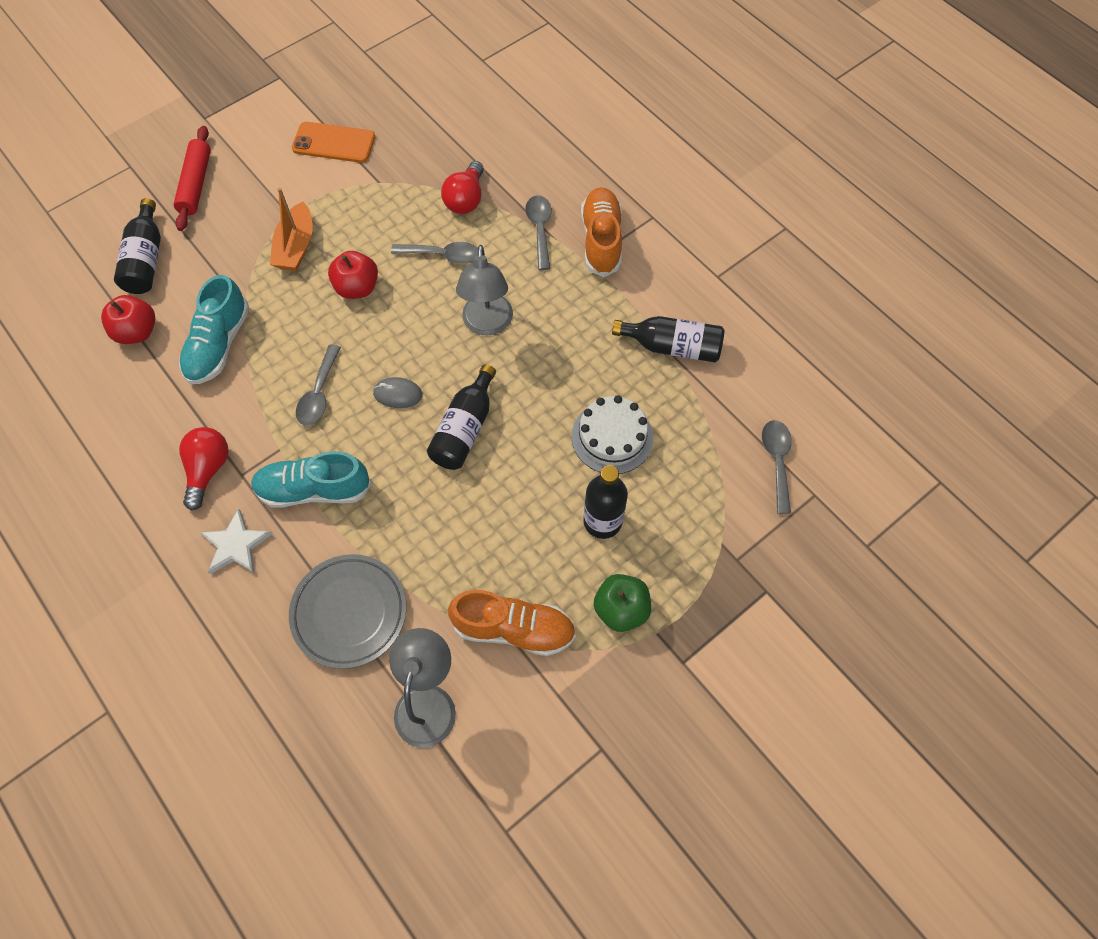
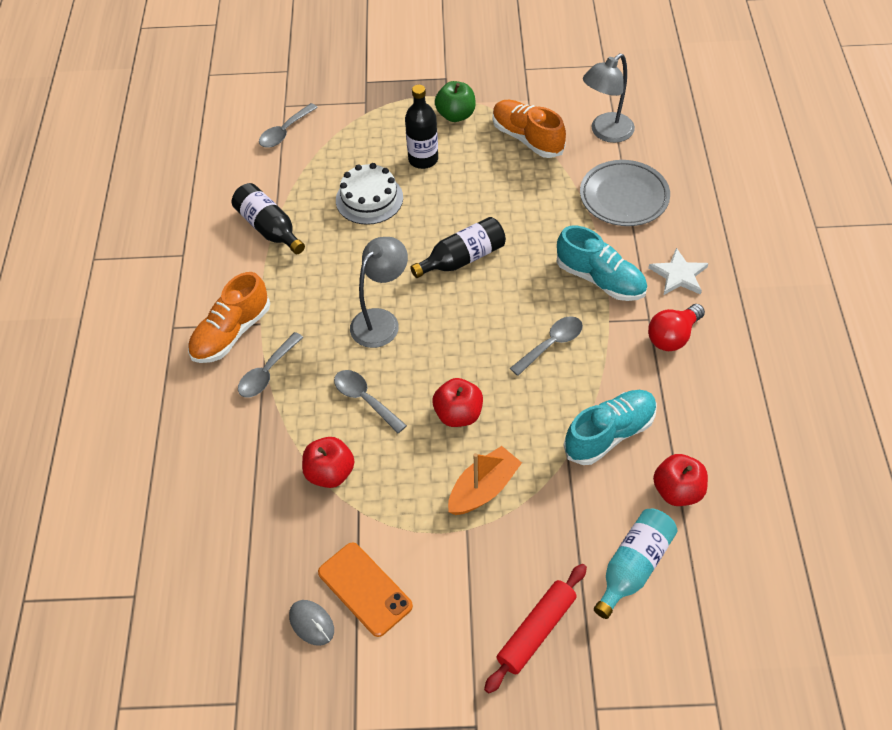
camera: 140 degrees left, 10 degrees down
(146, 259) = (633, 567): black bottle -> turquoise bottle
(398, 394) = (491, 309): grey mouse -> grey mouse (311, 623)
(421, 192) = (330, 473): none -> red apple
(466, 199) = (299, 440): red light bulb -> none

